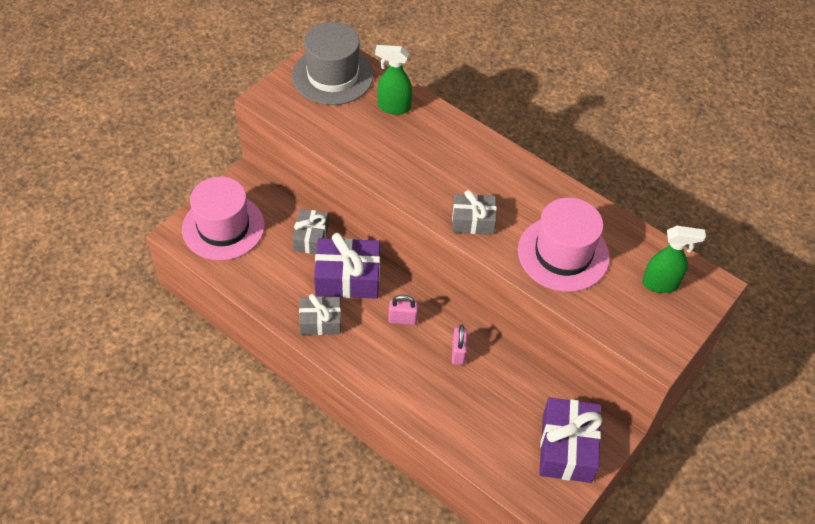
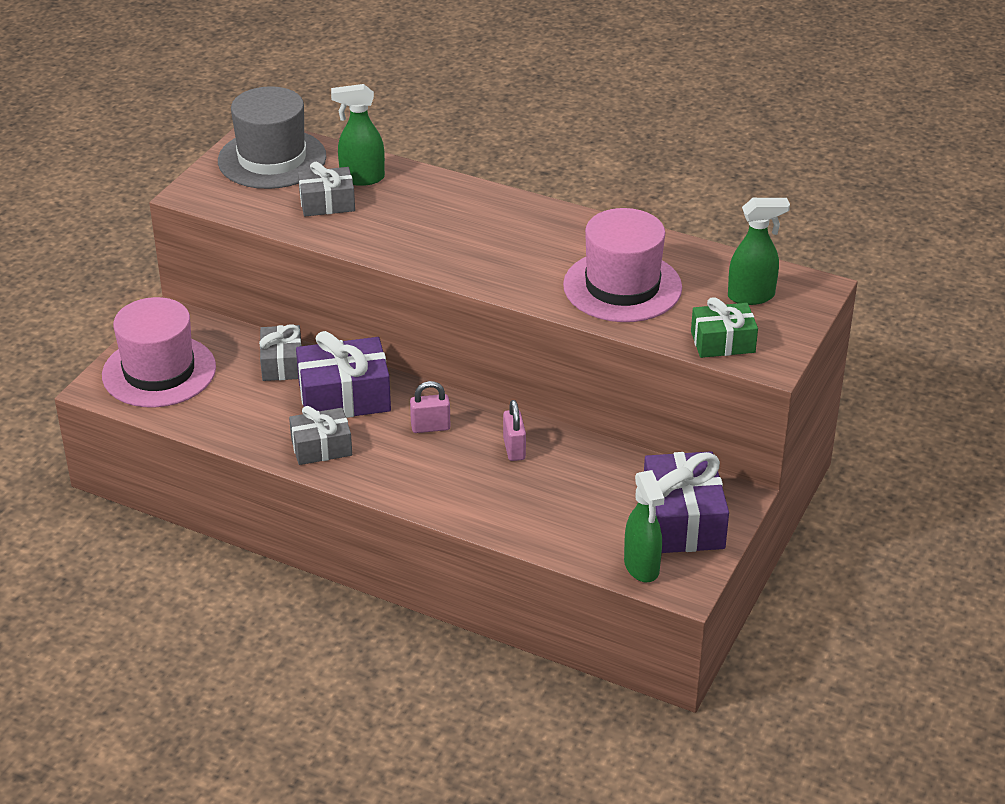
camera: 10 degrees left, 15 degrees down
(473, 221) = (499, 273): grey gift -> grey gift (327, 203)
(525, 486) = (642, 567): none -> green spray bottle
(627, 326) = (722, 342): none -> green gift

